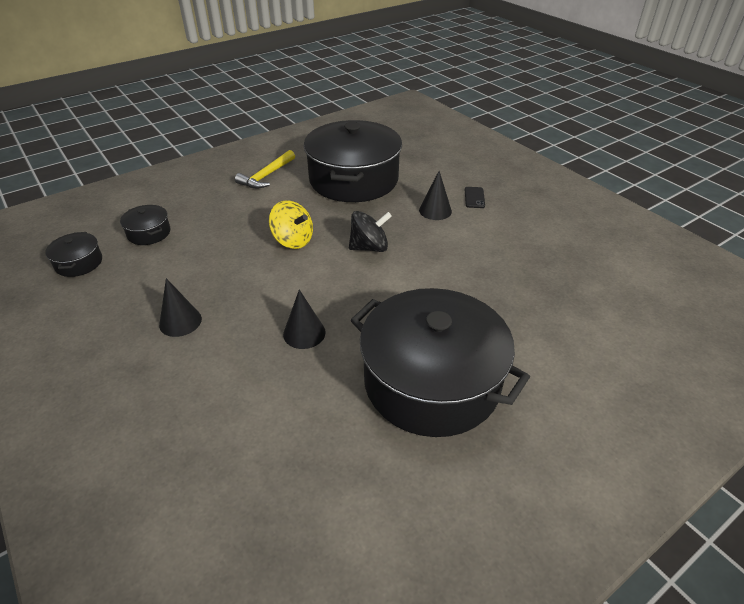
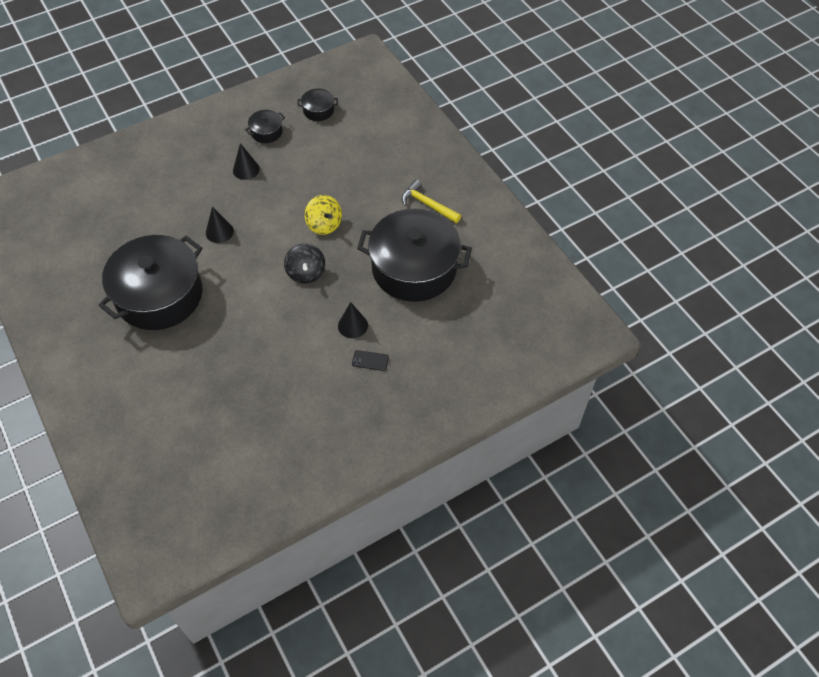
camera: 95 degrees right, 15 degrees up
(149, 233) = (349, 140): black pot -> black pot (266, 132)
(293, 240) = (324, 225): yellow spinning top -> yellow spinning top turned 75 degrees counterclockwise

